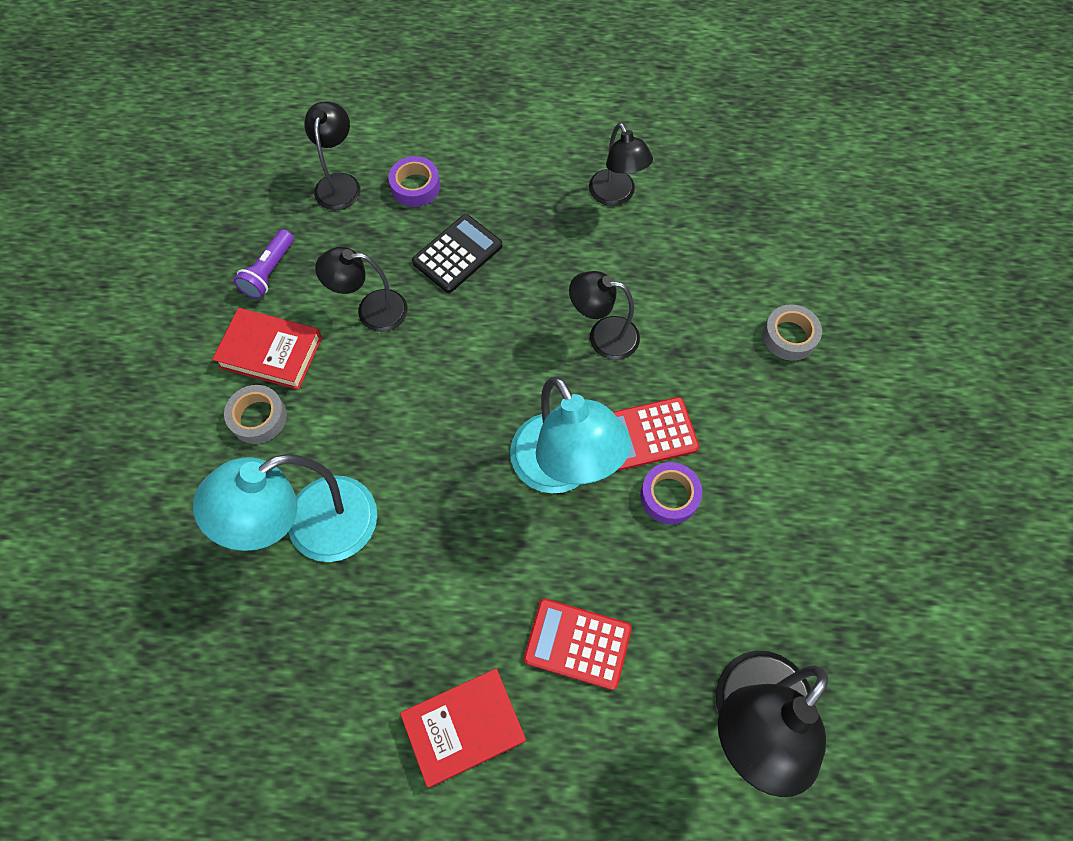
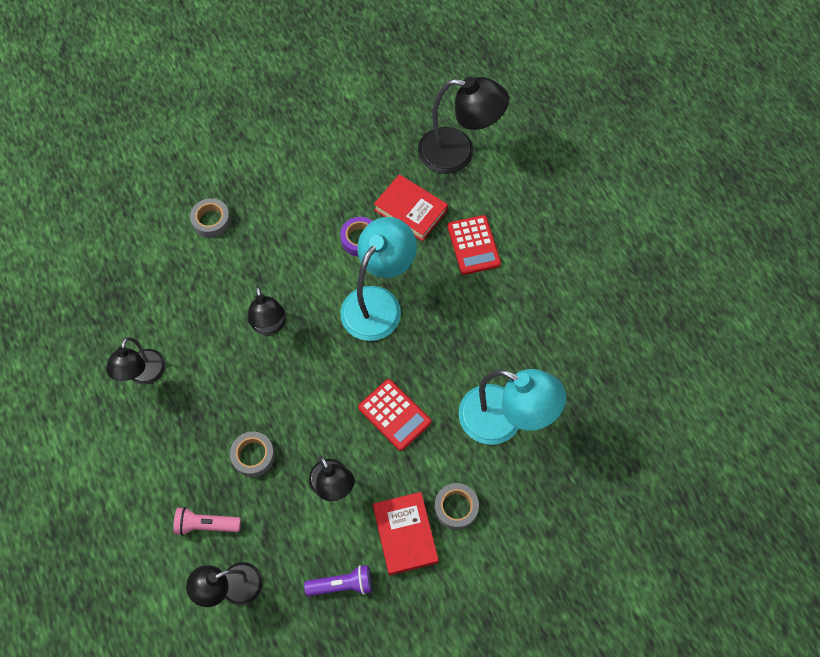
camera: 120 degrees left, 0 degrees up
(415, 186) = (206, 525): purple tape -> pink flashlight
(457, 254) = (253, 456): black calculator -> grey tape
(464, 727) = (551, 276): red book -> red book (410, 210)
(616, 195) = (144, 375): black lamp -> black lamp turned 150 degrees clockwise
(648, 434) = (326, 268): red calculator -> red calculator (394, 415)

